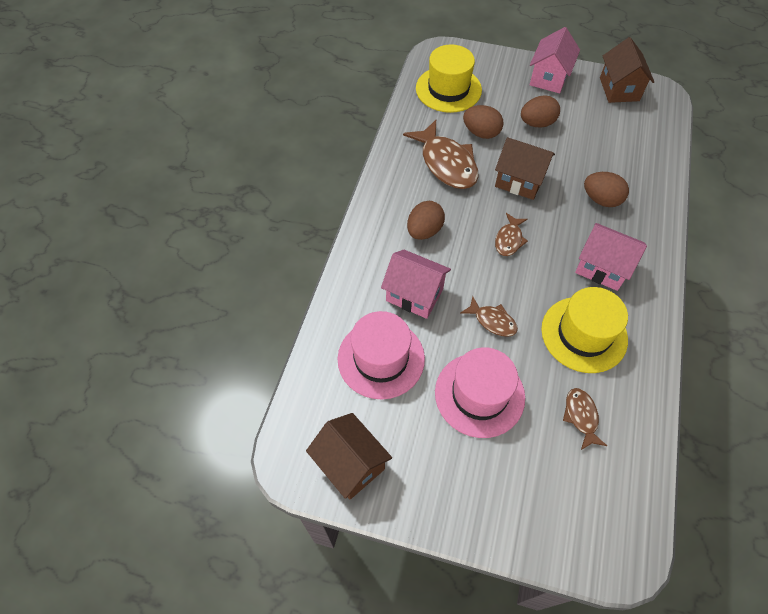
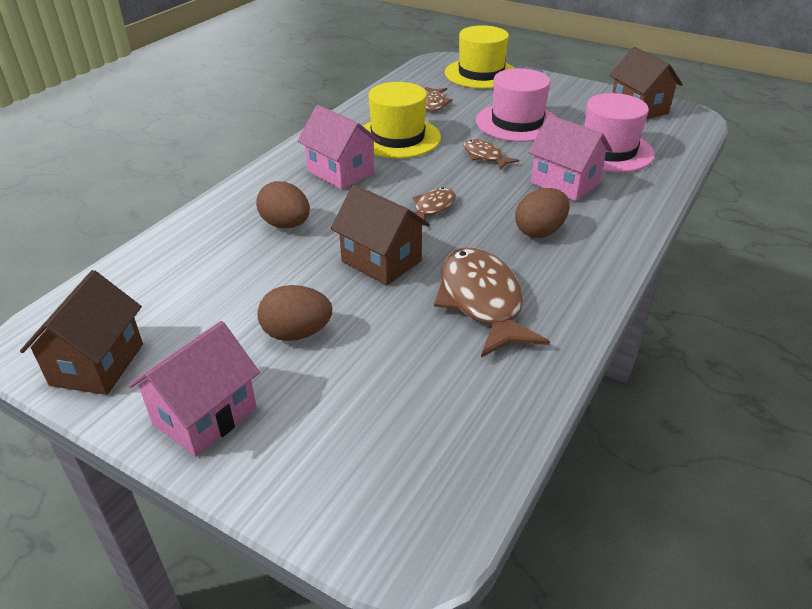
camera: 165 degrees left, 20 degrees down
(448, 89) = (428, 433): yellow hat -> yellow hat (481, 74)
(481, 133) = (403, 336): brown egg -> none

